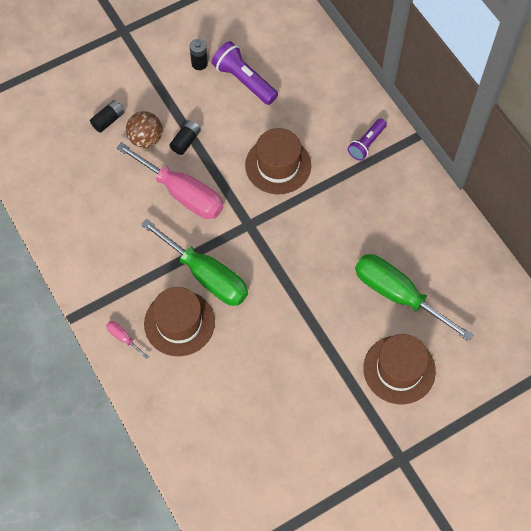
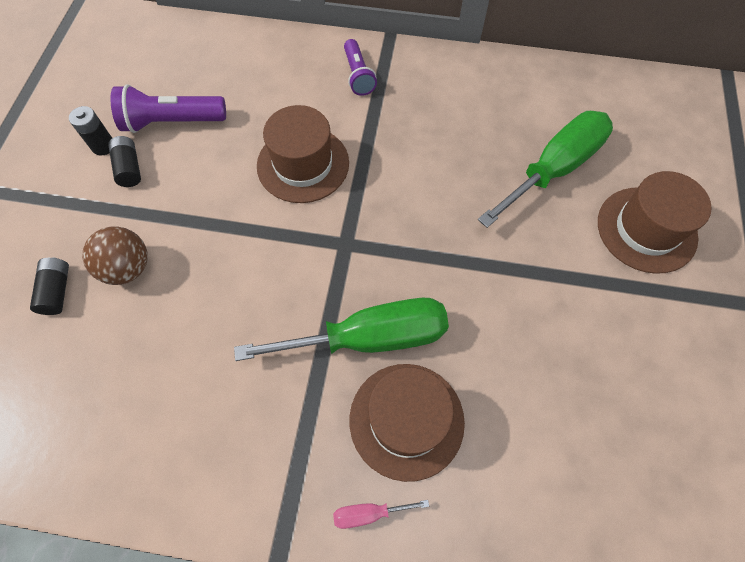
camera: 50 degrees left, 0 degrees up
(182, 193) = (238, 282): pink screwdriver -> none
(186, 141) = (178, 229): black battery -> black battery (129, 168)
(397, 294) = (554, 169): green screwdriver -> green screwdriver turned 150 degrees clockwise

